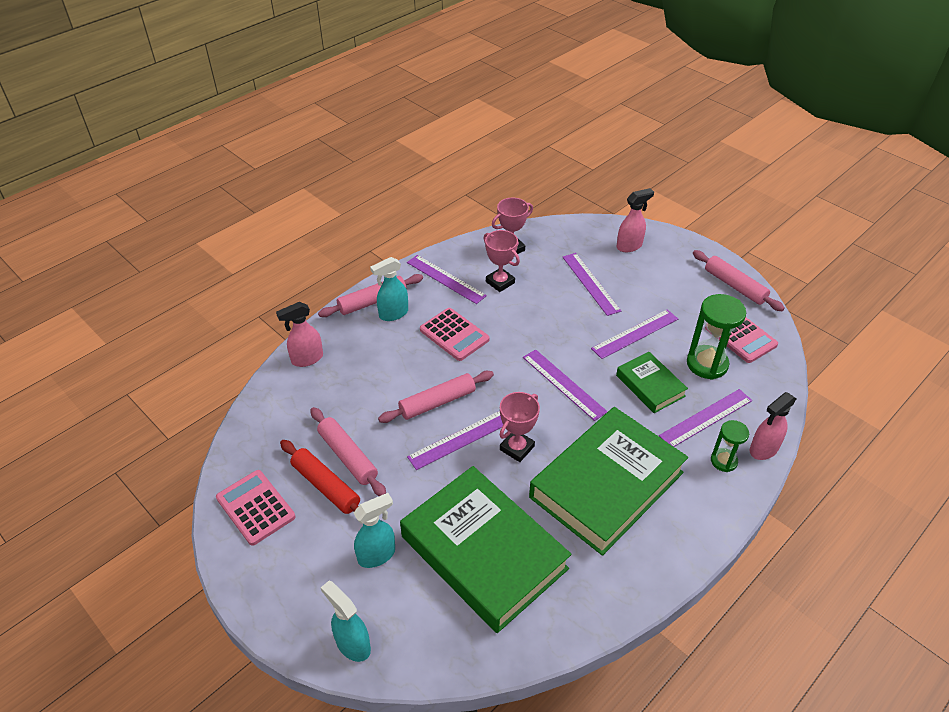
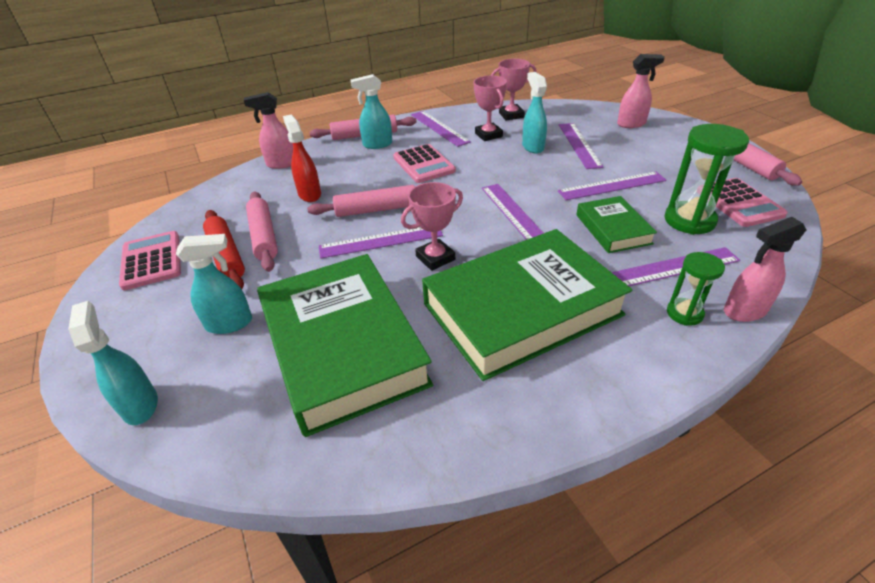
camera: 20 degrees right, 5 degrees down
(361, 395) = (309, 194): none -> red spray bottle
(549, 293) = (532, 147): none -> turquoise spray bottle

